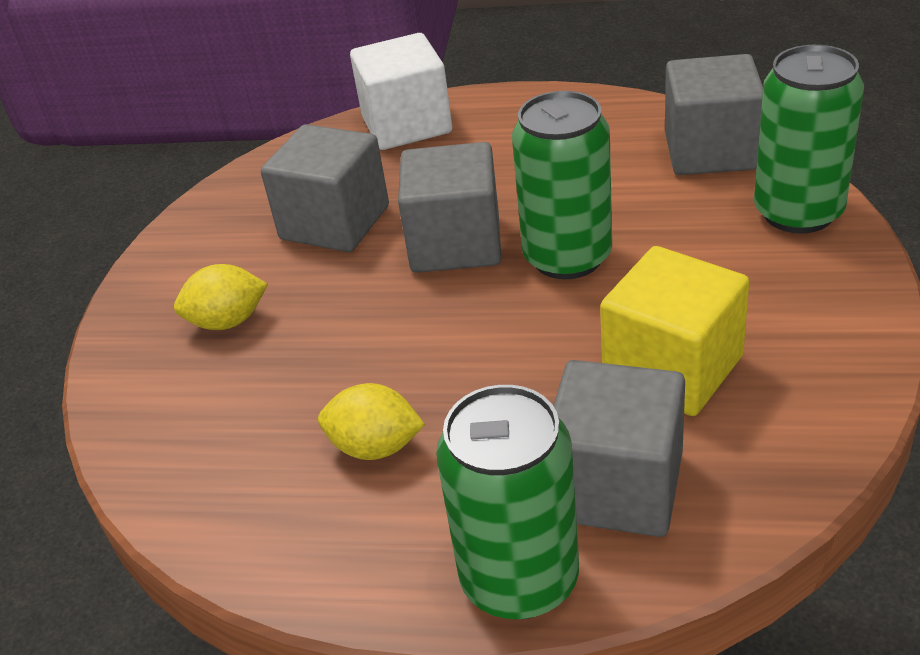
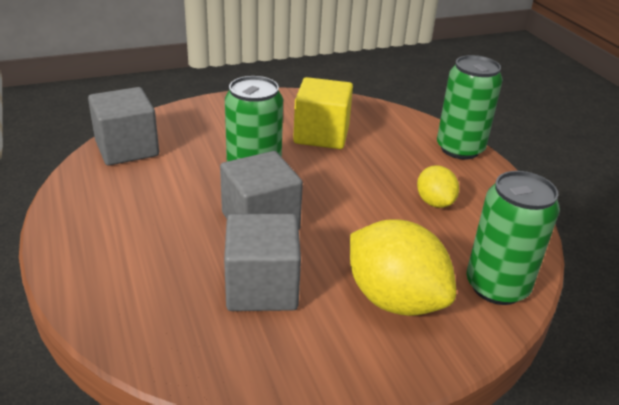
camera: 125 degrees left, 5 degrees down
(228, 321) = (394, 299): yellow lemon -> yellow lemon, size x1.84
(406, 125) = (106, 295): white cube -> none
(616, 486) = (398, 137): grey cube -> none
(798, 212) = (184, 118): green can -> green can (497, 286)

